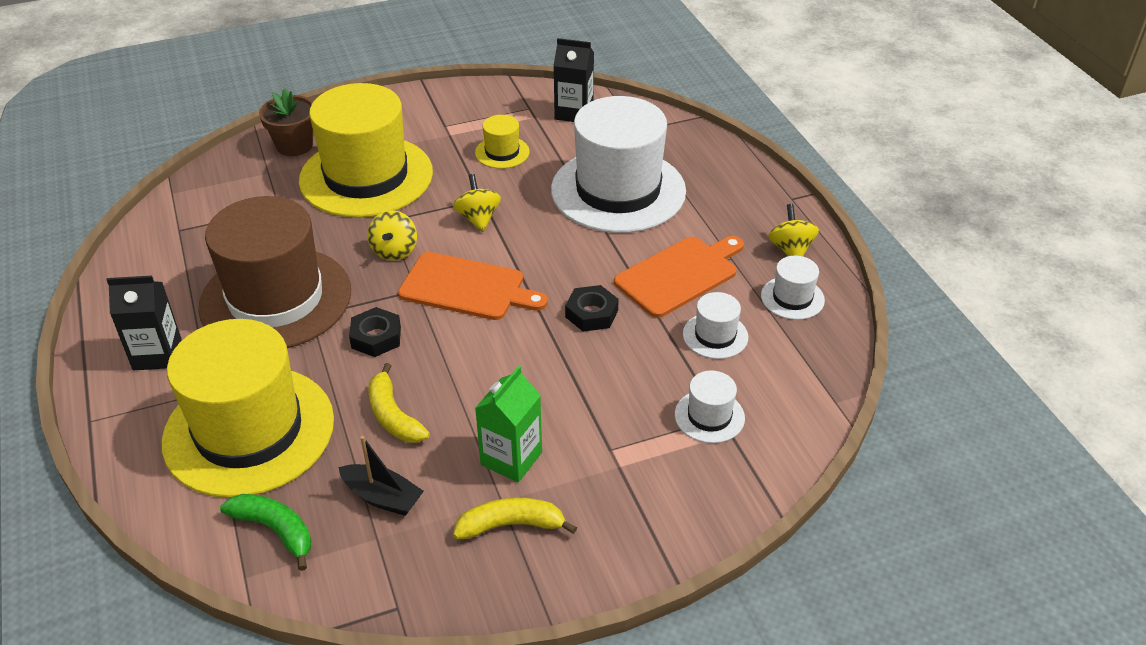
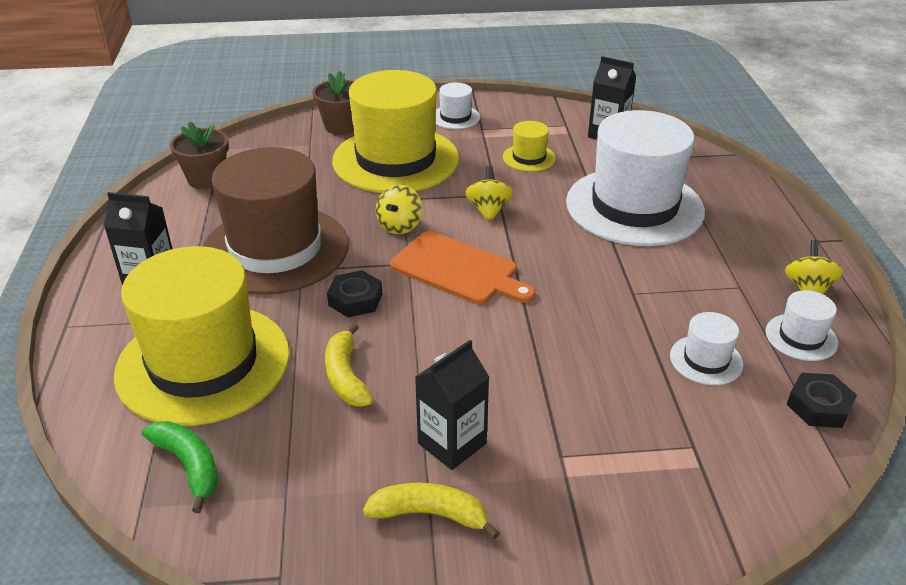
camera: 15 degrees right, 5 degrees down
(170, 232) = (206, 179): none -> brown flower pot
(382, 497) = (306, 455): black boat -> none
(511, 458) = (452, 443): green carton -> black carton
(591, 313) = (577, 315): black nut -> black nut (818, 406)
(679, 275) = (680, 294): orange cutting board -> none
(709, 416) = (681, 443): white hat -> white hat (455, 117)

